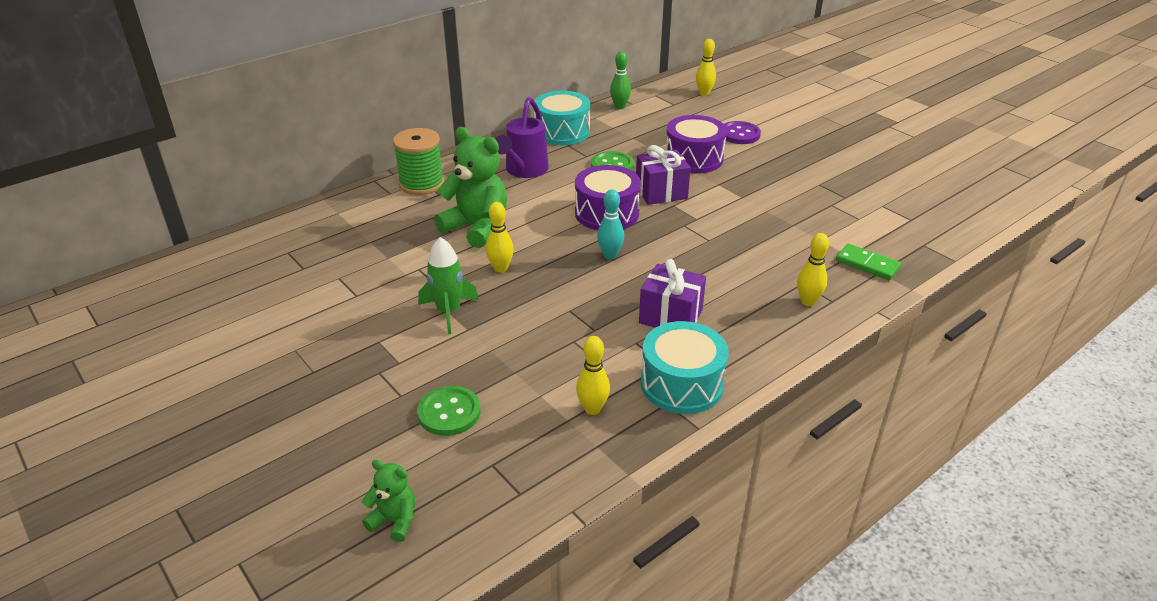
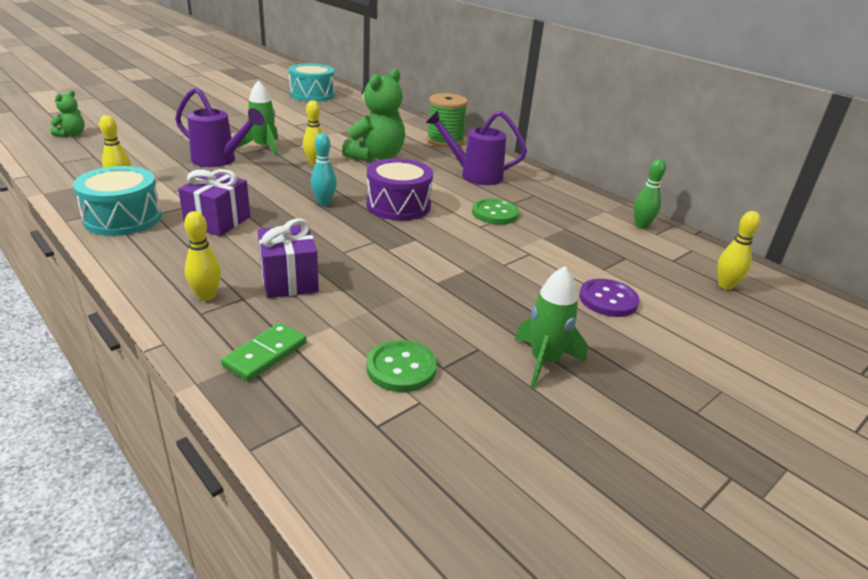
camera: 85 degrees right, 5 degrees down
(449, 412) = (153, 146): green button -> green button (401, 368)
(499, 341) = (220, 160): none -> purple watering can
(562, 132) = (561, 193): turquoise drum -> turquoise drum (312, 95)
(661, 192) = (442, 234): purple gift -> purple gift (289, 280)
(693, 158) = (525, 260): purple drum -> none
(821, 163) = (544, 361): none -> green rocket

